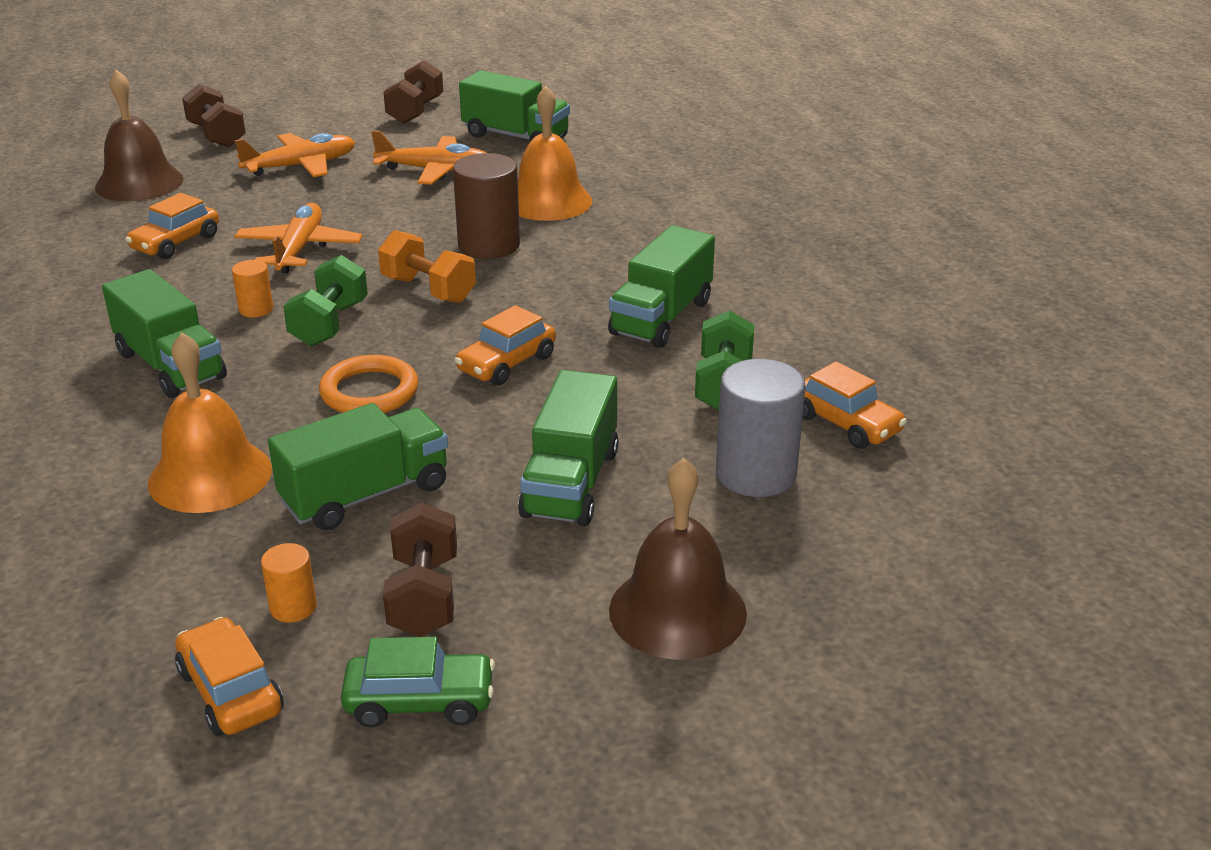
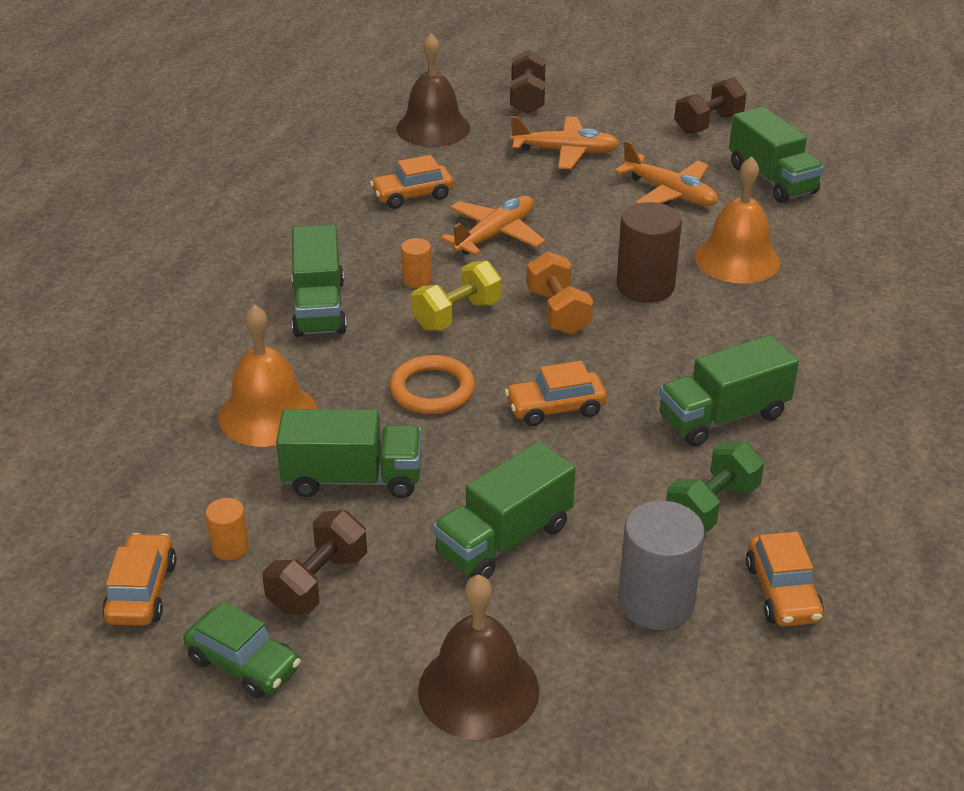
camera: 35 degrees right, 5 degrees up
(329, 324) = (457, 315): green dumbbell -> yellow dumbbell

